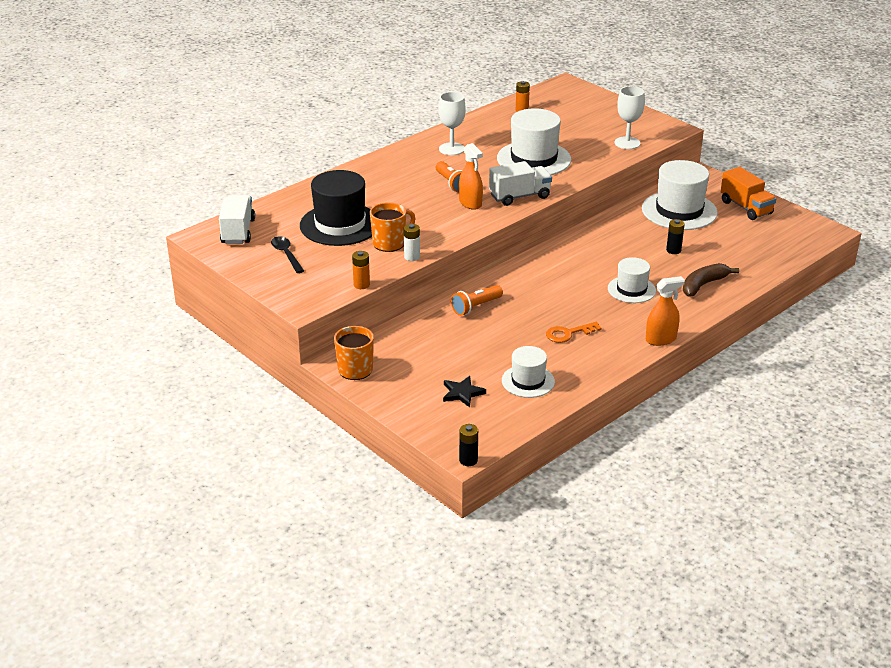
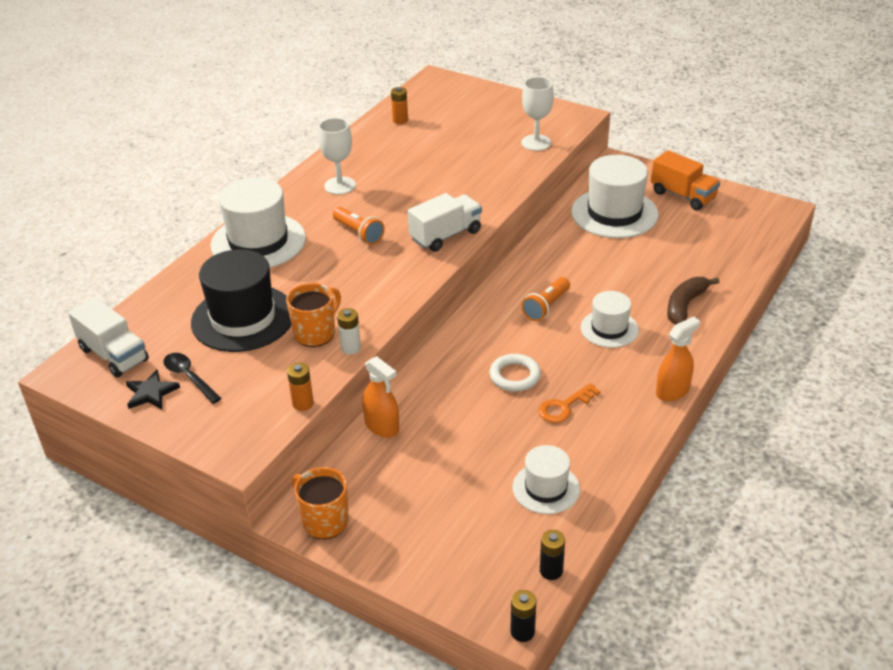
camera: 15 degrees left, 5 degrees up
(238, 231) = (114, 355): white truck -> white truck turned 150 degrees clockwise
(462, 393) = (473, 526): black star -> black star (151, 393)
(470, 203) = (391, 256): orange spray bottle -> orange spray bottle (382, 426)
(475, 307) = (439, 392): orange flashlight -> orange flashlight (546, 307)
(534, 159) = (441, 182): white hat -> white hat (258, 242)
(539, 307) = (515, 376): none -> white ring
(673, 250) = (631, 266): black battery -> black battery (551, 571)

